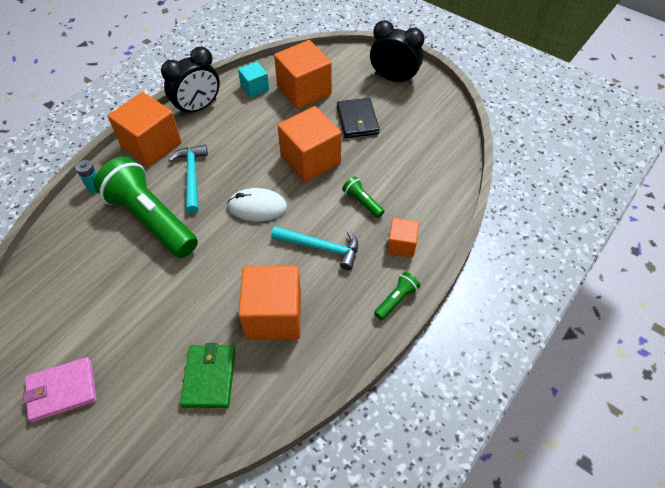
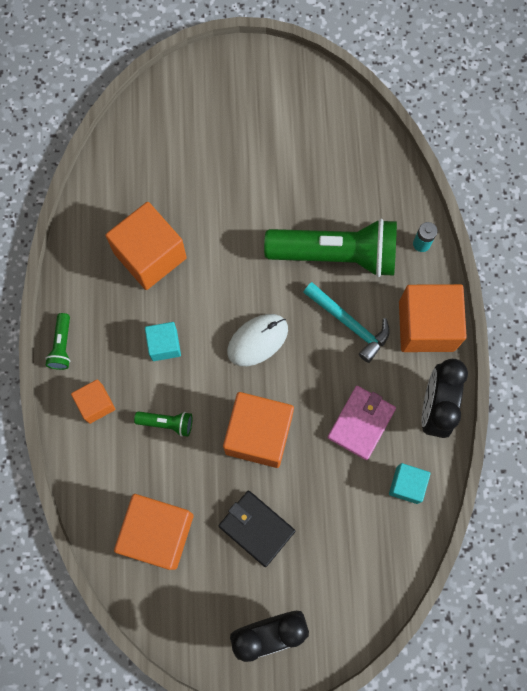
camera: 140 degrees right, 20 degrees up
(62, 390) = (248, 91): pink wallet -> pink wallet (361, 423)
(209, 377) = (155, 176): green wallet -> none
(304, 90) = (351, 526): orange cube -> orange cube (158, 533)
(321, 247) = (164, 345): turquoise hammer -> turquoise cube

